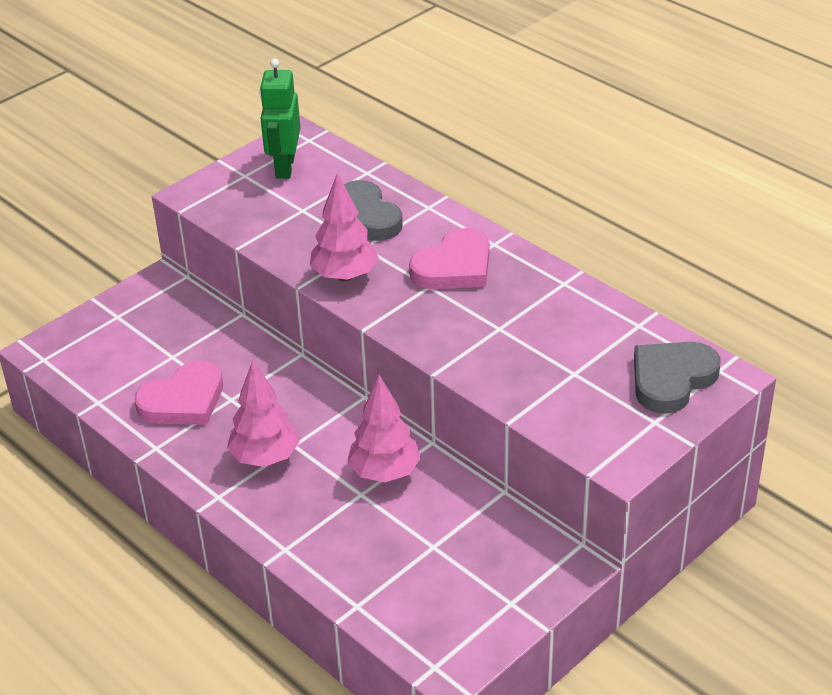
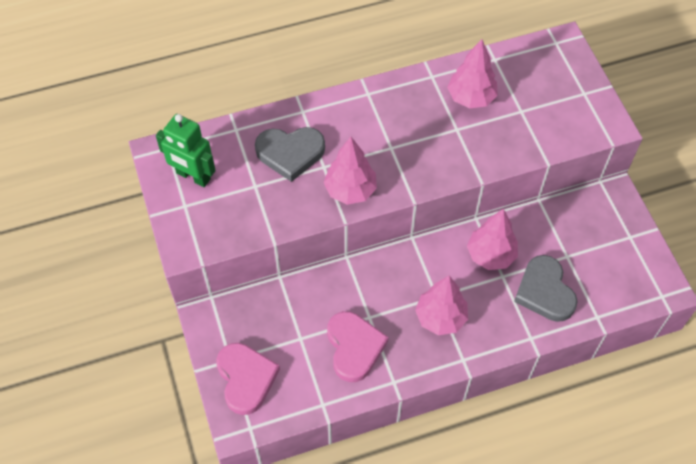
camera: 65 degrees left, 20 degrees up
(454, 267) = (380, 125): pink heart -> pink heart (246, 379)
(558, 324) = (471, 98): none -> pink tree
(671, 379) = (552, 68): grey heart -> grey heart (544, 291)

